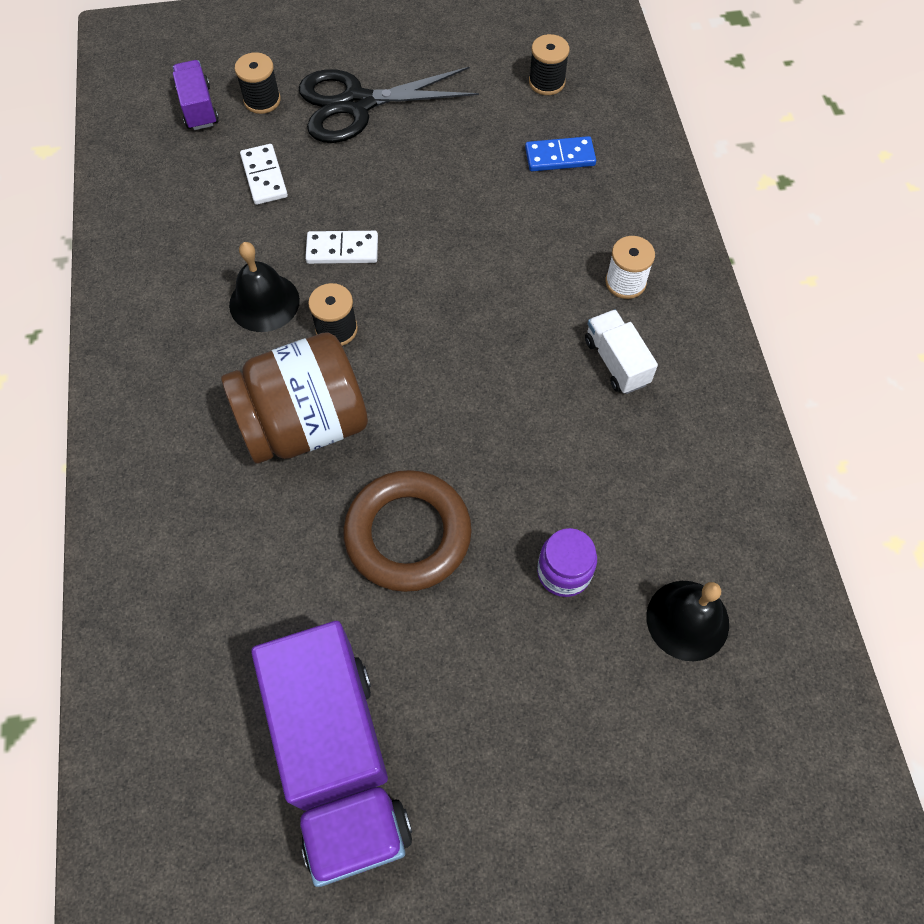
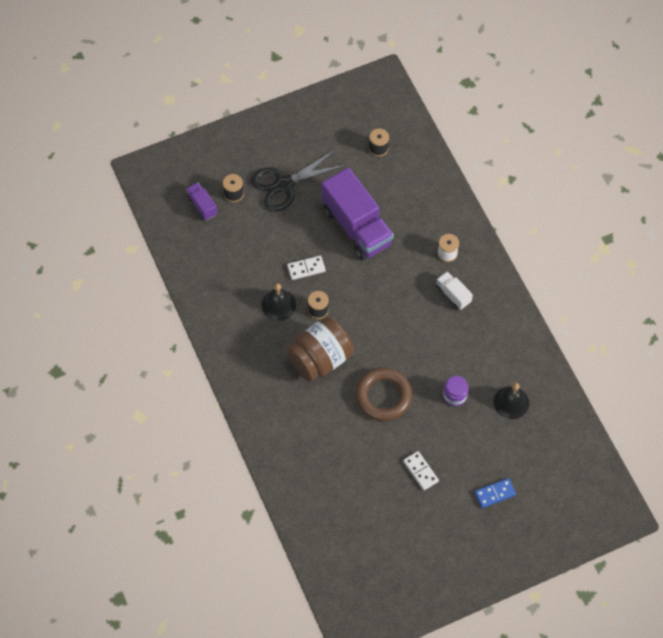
camera: 15 degrees left, 0 degrees up
(264, 176) = (252, 238): white domino -> white domino (420, 471)
(339, 761) = (385, 492): purple truck -> purple truck (357, 226)
(560, 156) = (397, 191): blue domino -> blue domino (495, 493)

